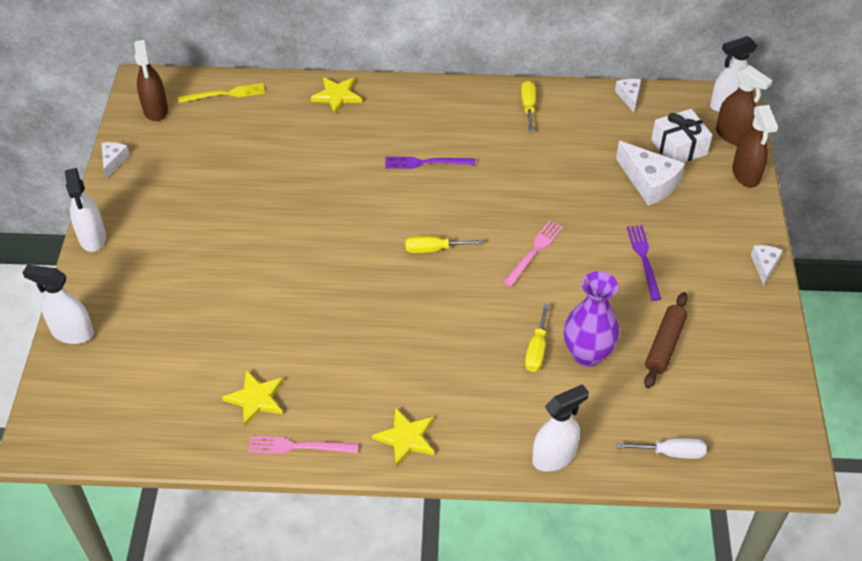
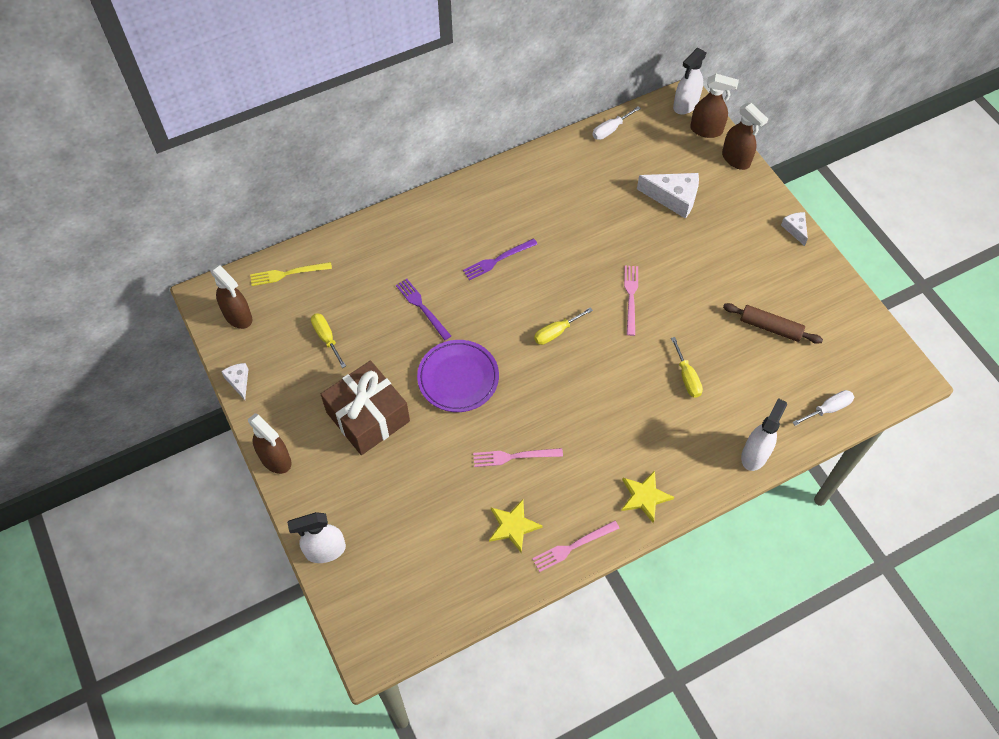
camera: 30 degrees left, 10 degrees up
(92, 238) = (275, 459): white spray bottle -> brown spray bottle
(200, 240) = (368, 416): none -> brown gift
(225, 94) = (287, 274): yellow fork -> yellow fork turned 150 degrees counterclockwise
(306, 338) = (514, 456): none -> pink fork
(307, 246) = (458, 378): none -> purple plate
(337, 96) = (383, 232): yellow star -> none
(528, 106) = (541, 173): yellow screwdriver -> yellow screwdriver (326, 338)
(587, 354) = (723, 362): purple vase -> none
(629, 97) = (610, 130): white cheese -> white screwdriver
(644, 259) = (711, 265): purple fork -> purple fork (422, 307)
(665, 345) = (770, 327): brown rolling pin -> brown rolling pin turned 60 degrees counterclockwise
(679, 147) = (675, 158): white gift -> none

